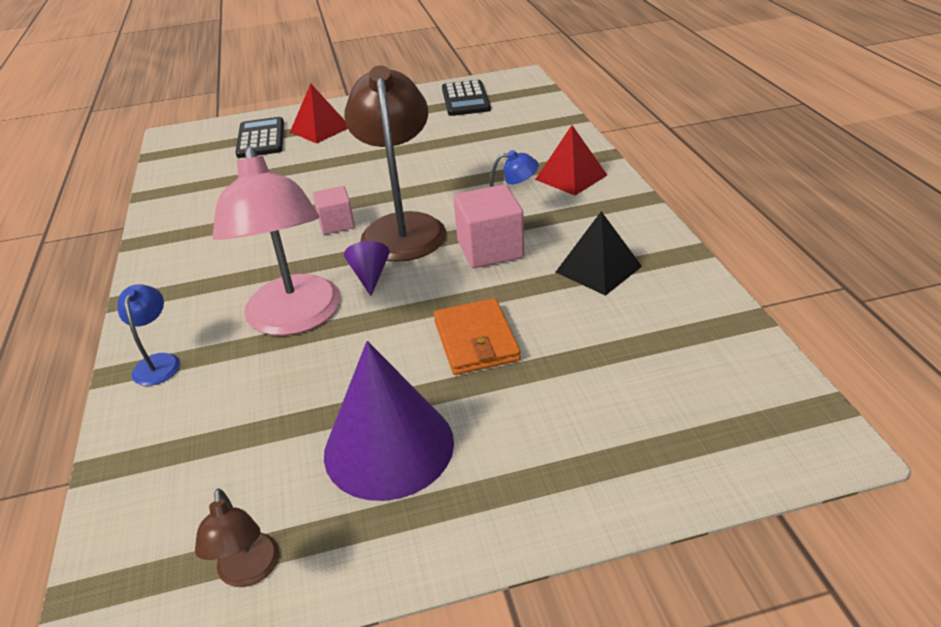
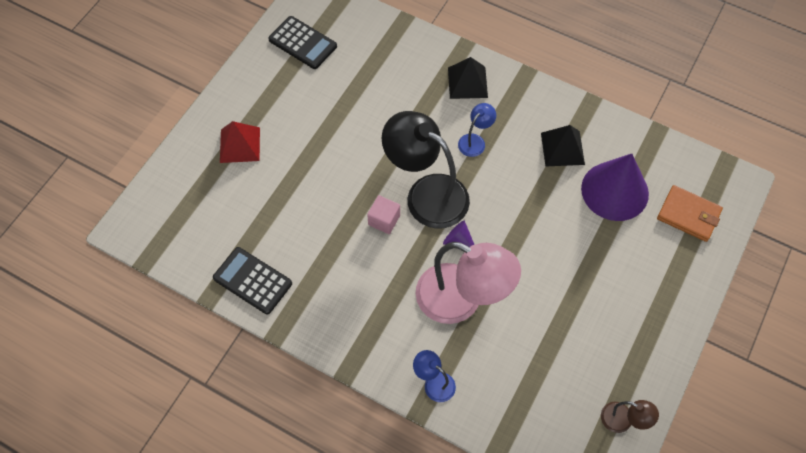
camera: 50 degrees left, 25 degrees up
(261, 139) = (208, 184): black calculator -> black calculator (252, 281)
(389, 447) = (600, 325): purple cone -> purple cone (614, 191)
(402, 227) = (426, 193): brown lamp -> black lamp
(476, 340) = (563, 240): orange wallet -> orange wallet (688, 215)
(490, 249) = (495, 174): pink cube -> none
(571, 177) = (467, 82): red pyramid -> black pyramid

